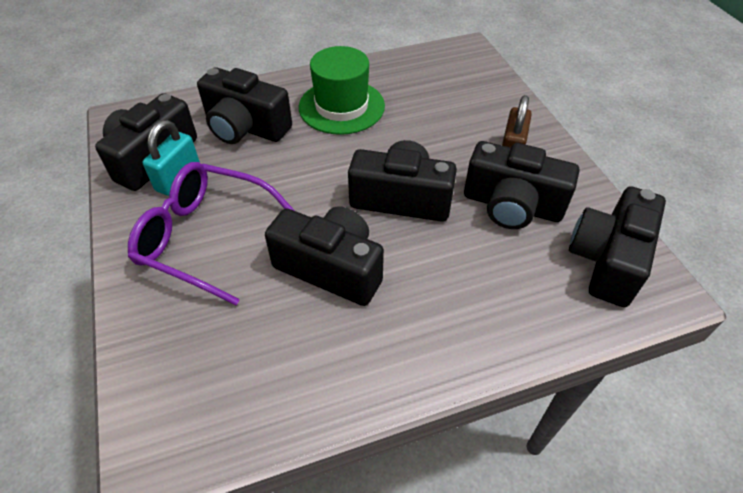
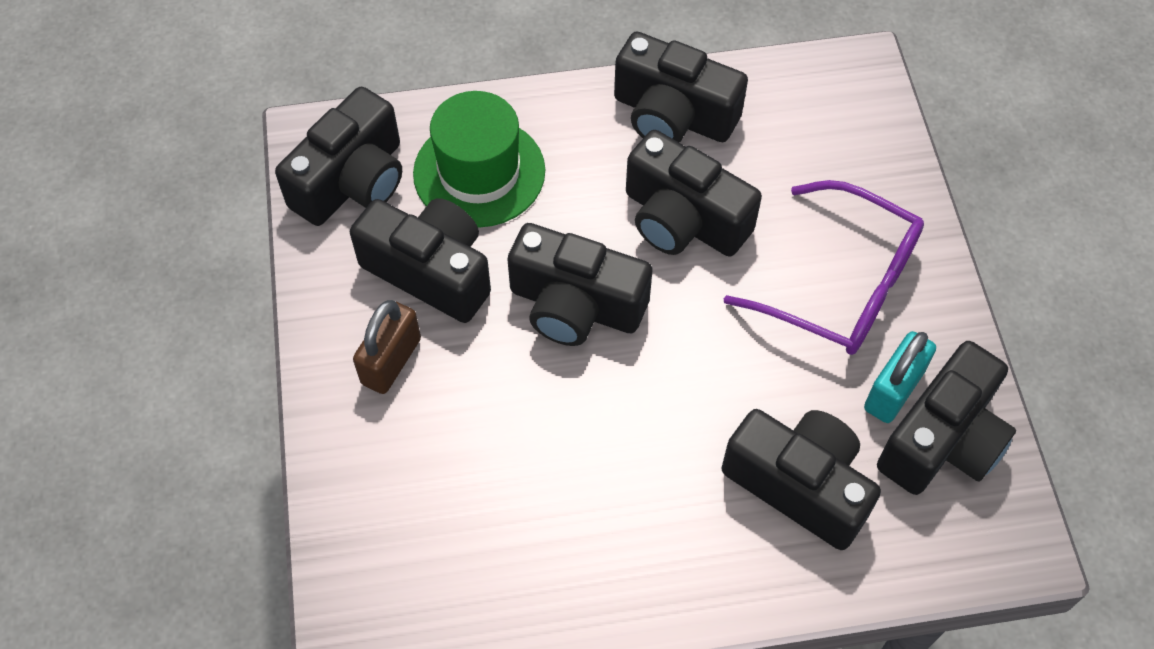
camera: 170 degrees left, 10 degrees up
(341, 106) = (633, 511): green hat -> green hat (479, 172)
(352, 364) = (673, 115): none -> black camera

